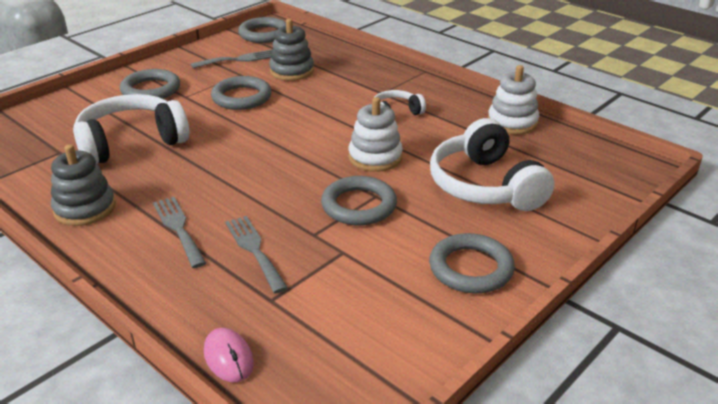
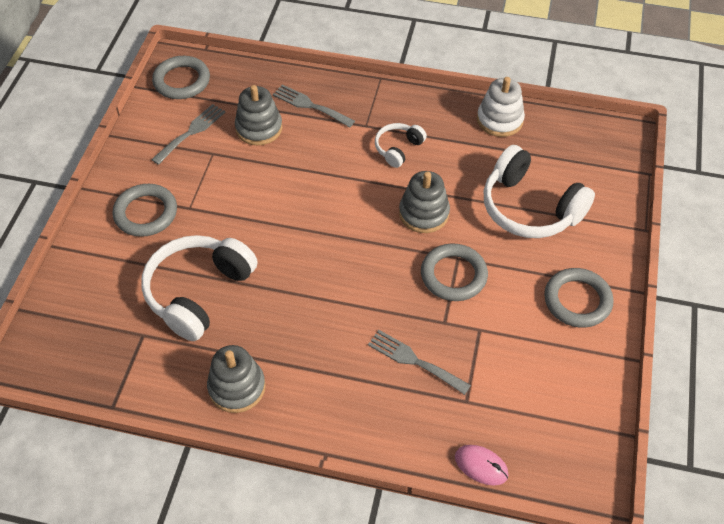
camera: 30 degrees left, 20 degrees up
(178, 228) = (335, 369): grey fork -> grey fork (310, 105)
(241, 97) = (244, 186): grey ring -> none
(375, 157) = (424, 213): white stacking toy -> grey stacking toy

